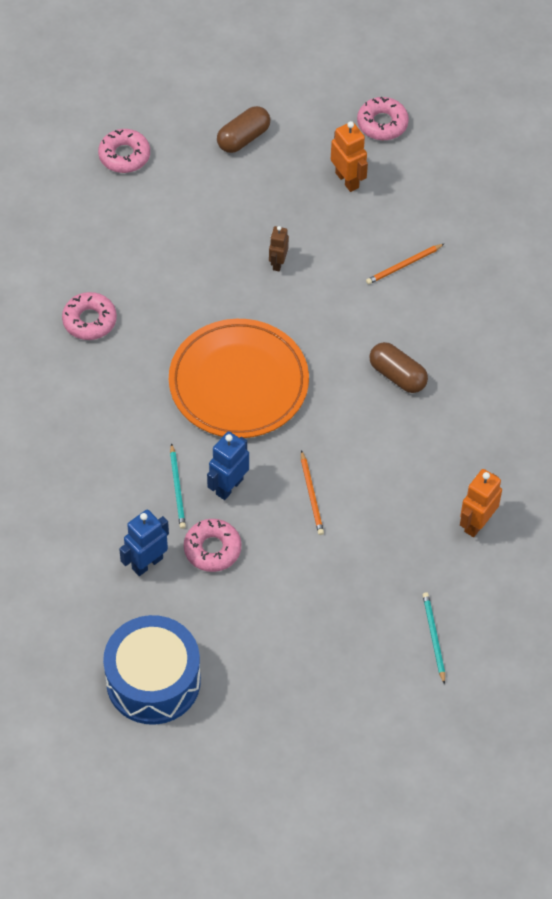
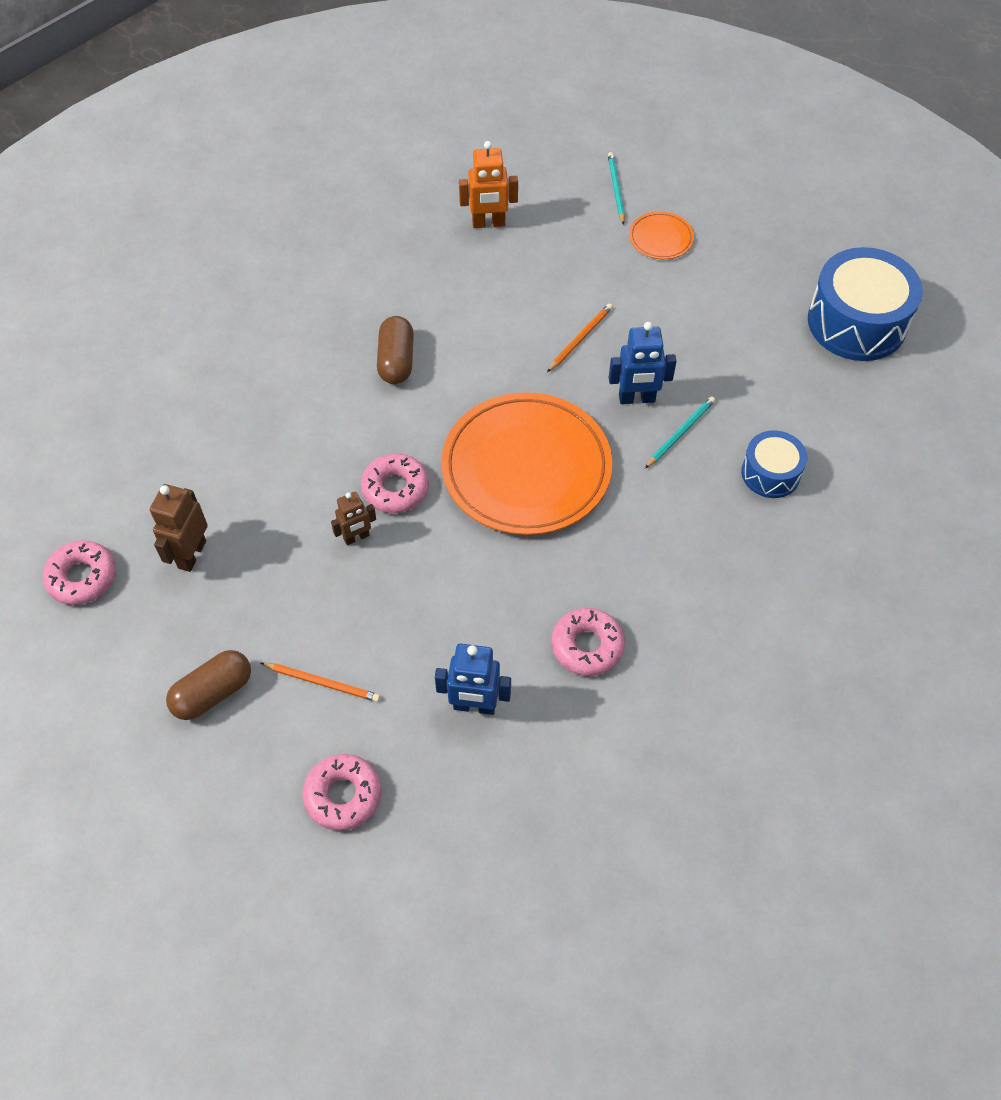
camera: 130 degrees left, 0 degrees up
(96, 512) = (770, 473): none -> blue drum
(147, 563) = (771, 401): blue robot -> blue robot (474, 706)
(212, 549) = (706, 367): pink donut -> pink donut (395, 488)
(243, 138) = (213, 693): brown capsule -> brown capsule turned 45 degrees counterclockwise
(347, 180) = (191, 554): orange robot -> brown robot
(354, 624) = (661, 238): none -> orange plate
(403, 265) = (263, 436): orange pencil -> orange pencil (322, 683)
(433, 637) = (616, 189): turquoise pencil -> turquoise pencil turned 135 degrees clockwise

